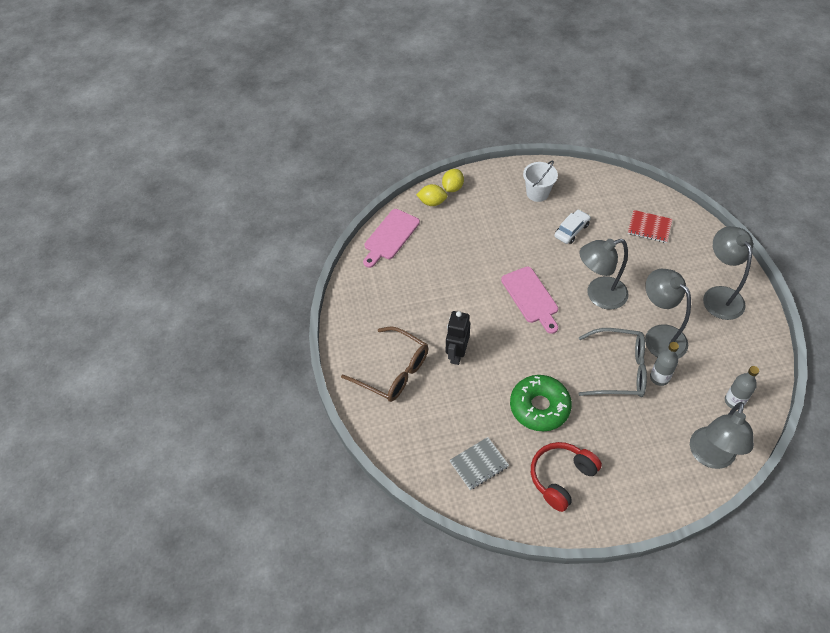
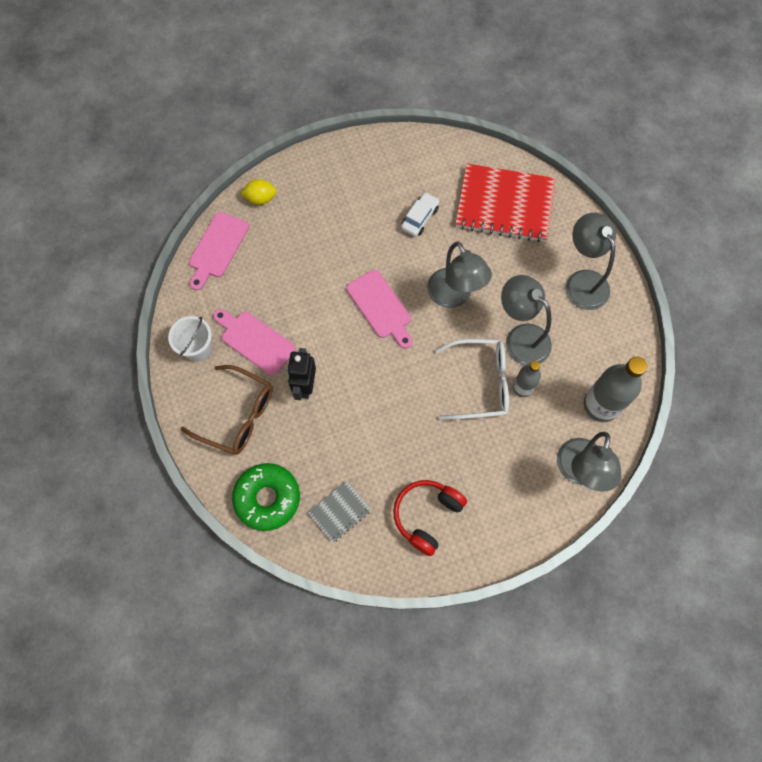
camera: 10 degrees left, 15 degrees up
(415, 313) = (255, 341): none -> pink cutting board
(452, 188) = (282, 177): yellow lemon -> none
(537, 193) = (379, 174): white bucket -> white bucket (197, 348)
(539, 407) = (398, 438): green donut -> green donut (267, 498)
(599, 295) = (454, 296): grey lamp -> grey lamp turned 90 degrees counterclockwise
(619, 370) = (480, 383): grey glasses -> white glasses
(649, 227) = (504, 205): red notebook -> red notebook, size x2.08
(734, 401) = (601, 405): grey bottle -> grey bottle, size x1.76

